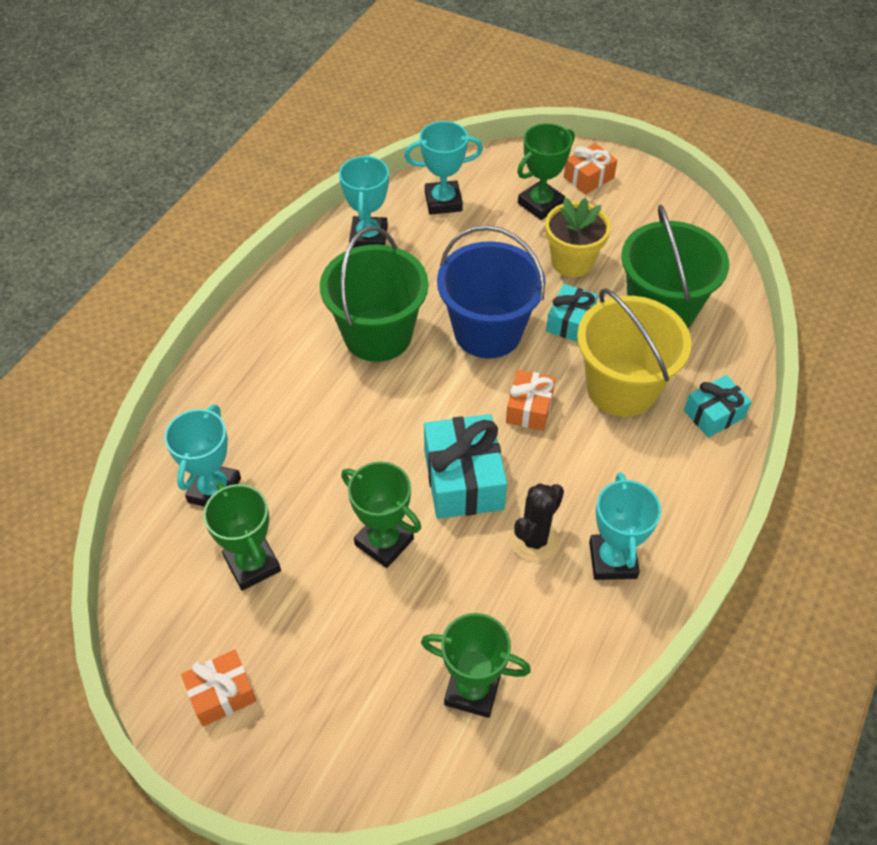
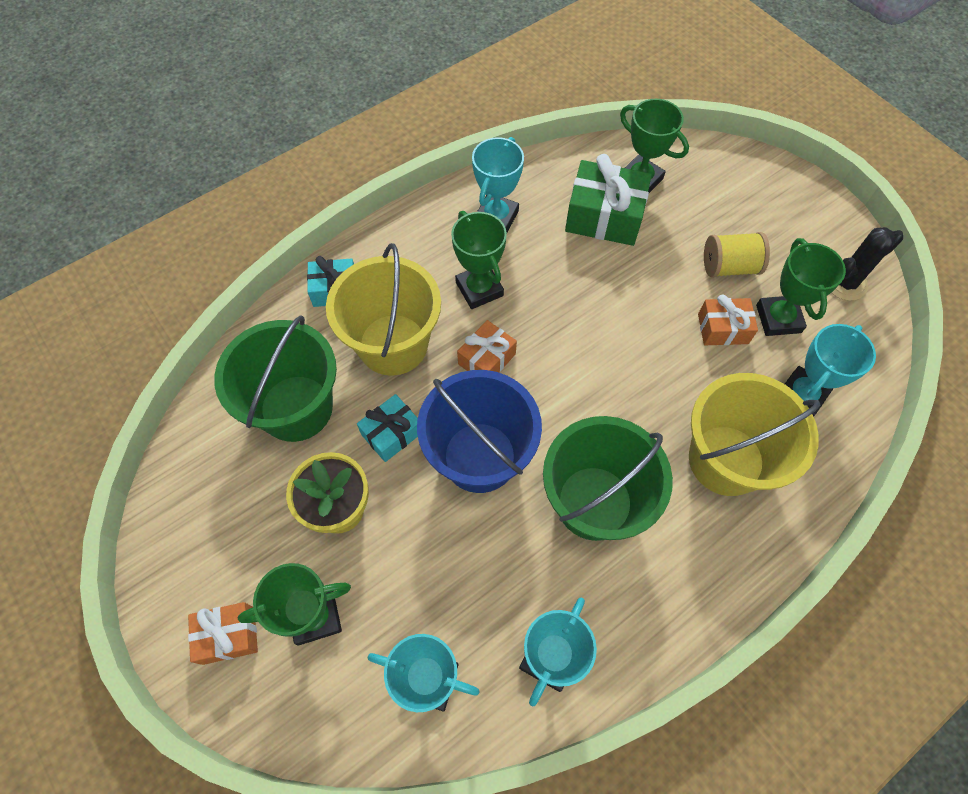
camera: 155 degrees left, 10 degrees up
(222, 694) = (817, 239): orange gift -> orange gift (722, 328)
(275, 406) = (726, 460): none -> yellow bucket
(323, 607) = (729, 267): none -> yellow spool
(384, 542) = (665, 295): green trophy -> green trophy (479, 289)
(463, 479) = (577, 319): turquoise gift -> none
(492, 614) = (604, 217): none -> green gift
(534, 540) = (546, 252): black cactus -> black cactus (845, 283)

